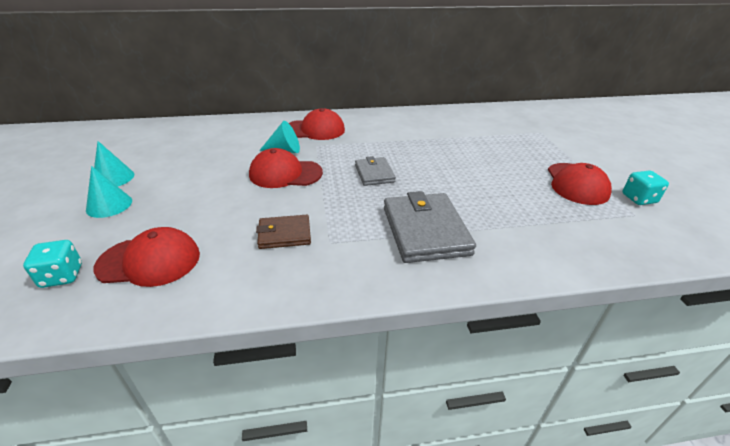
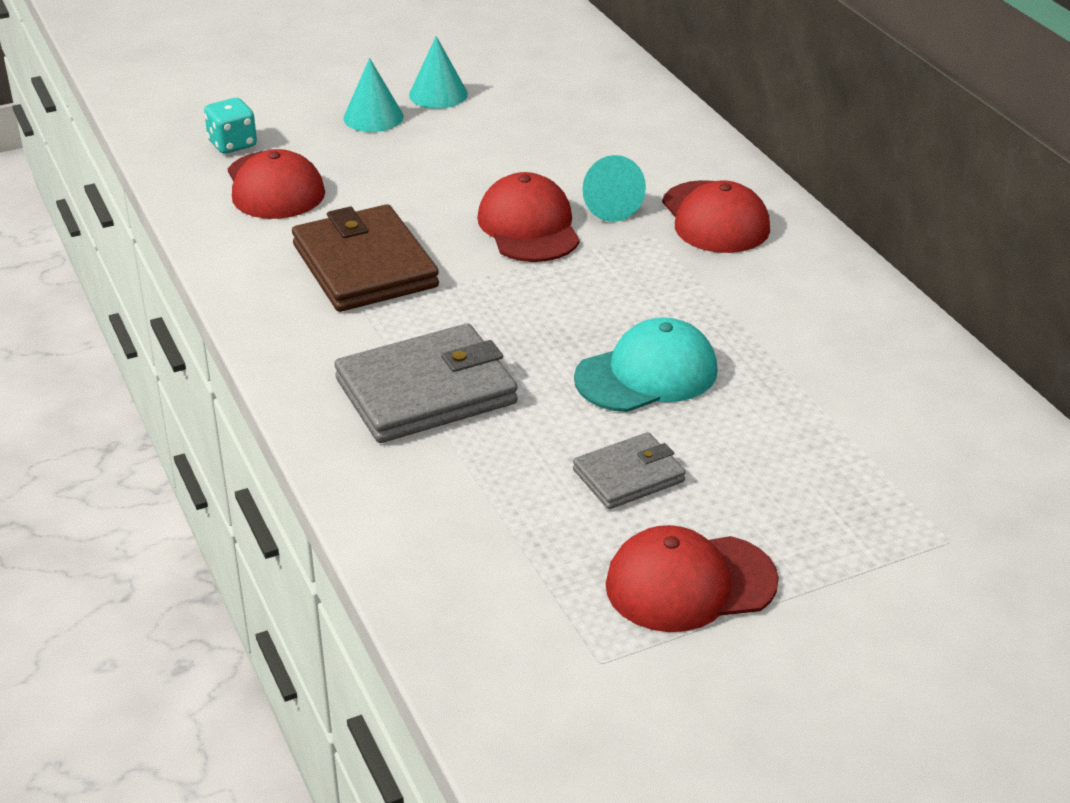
camera: 75 degrees right, 0 degrees up
(284, 234) = (365, 266): brown wallet -> brown wallet, size x1.77
(374, 173) = (581, 315): grey wallet -> grey wallet (628, 476)
(428, 166) = (647, 374): none -> turquoise cap
(638, 199) = (673, 678): turquoise dice -> none

